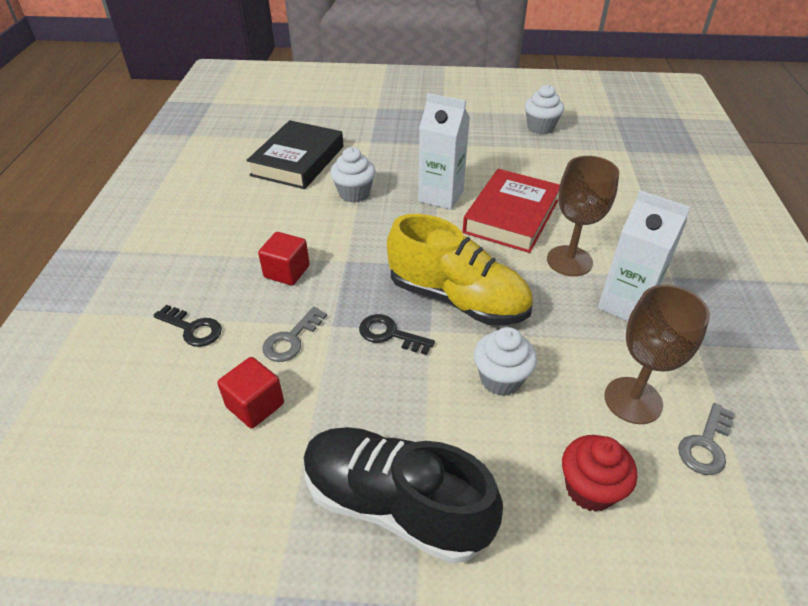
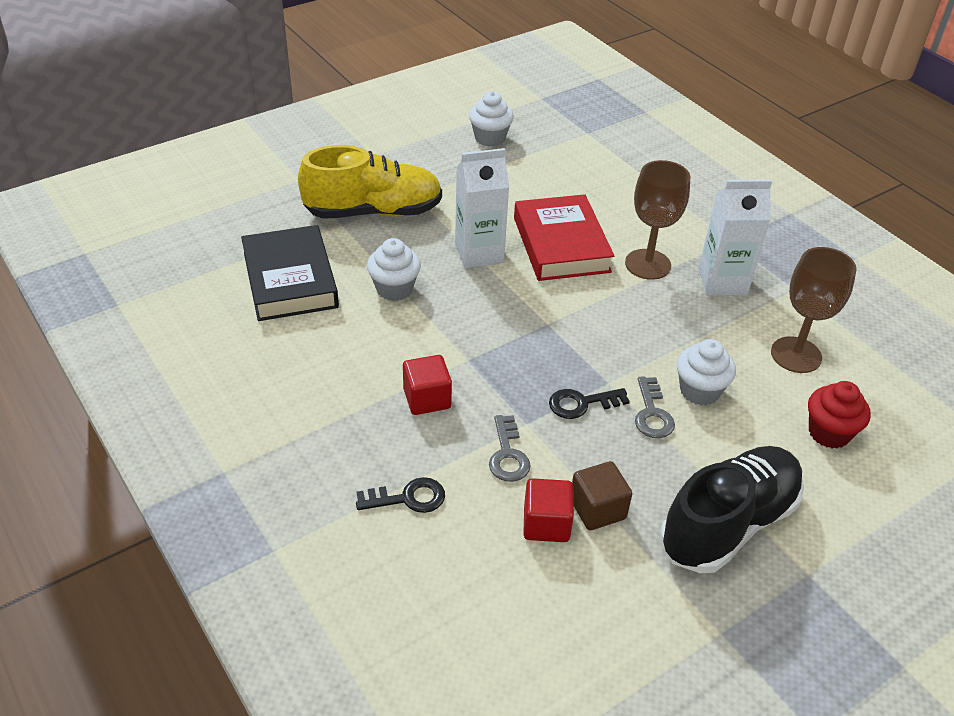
camera: 40 degrees left, 0 degrees up
(304, 419) = (597, 509): none -> brown cube
(395, 505) = (728, 524): black shoe -> black shoe turned 150 degrees clockwise
(457, 299) = (600, 344): yellow shoe -> yellow shoe (373, 211)
(705, 445) = (863, 361): grey key -> grey key (652, 414)

